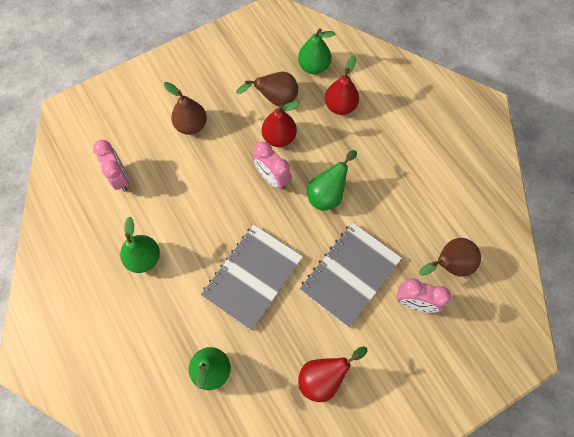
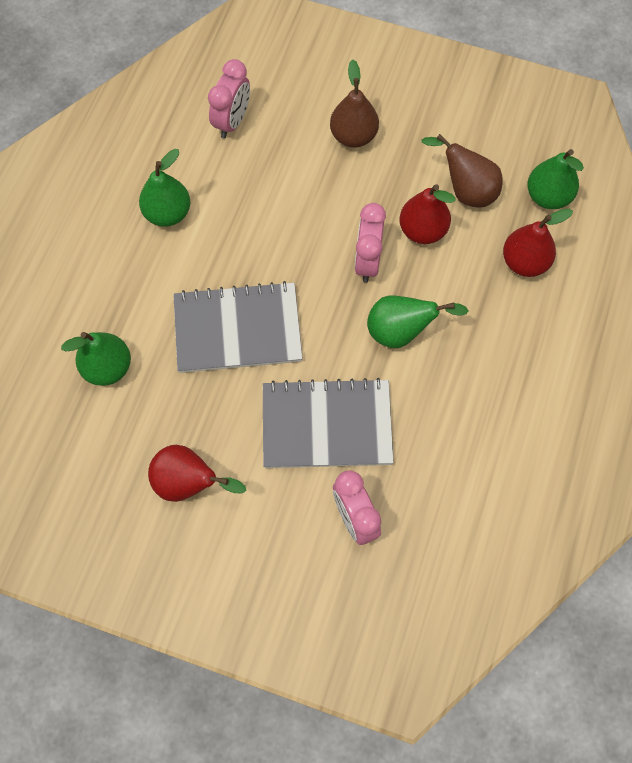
camera: 50 degrees right, 0 degrees up
(449, 265) = (434, 524): brown pear -> none

